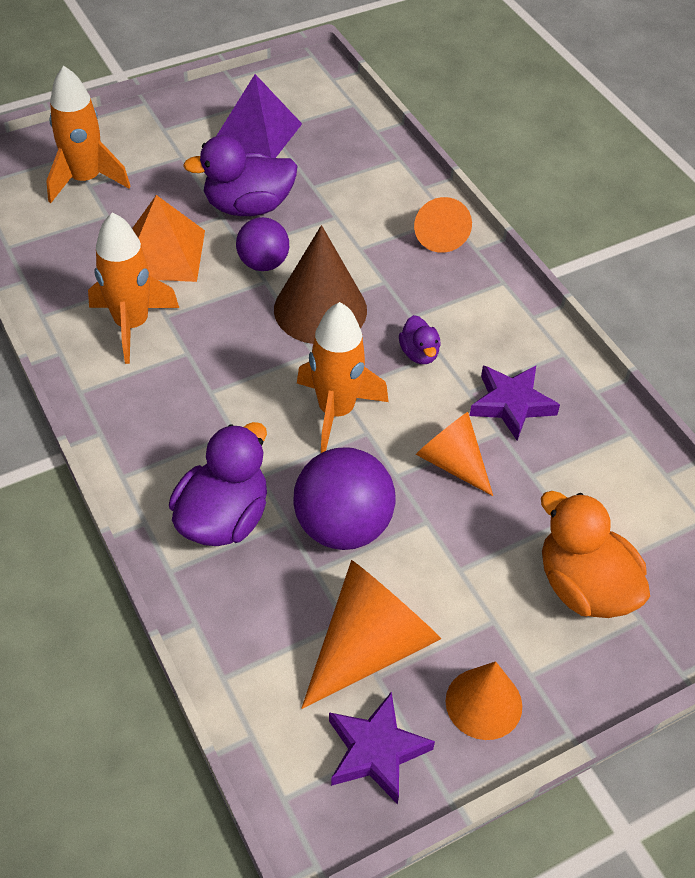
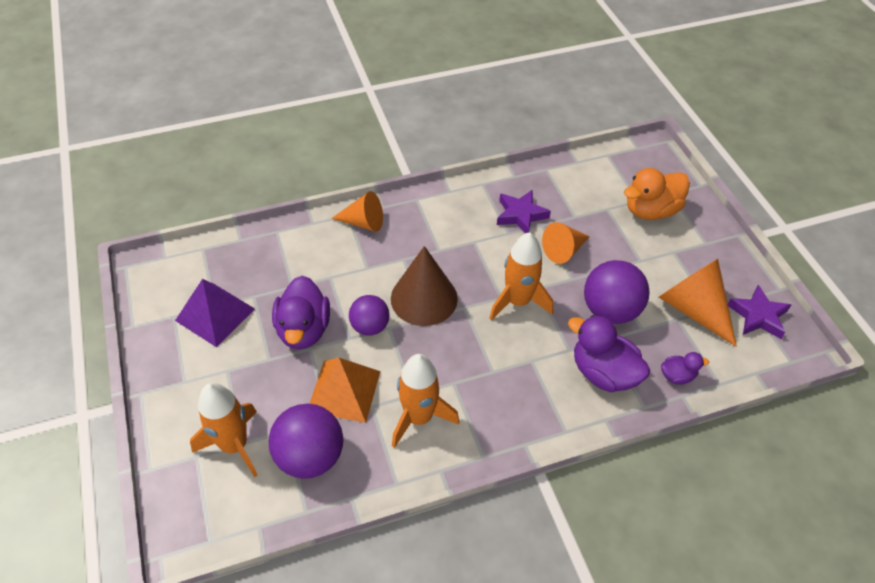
camera: 80 degrees left, 0 degrees up
(74, 239) = (310, 456): none -> purple ball
(419, 353) = (473, 251): purple duck -> purple duck (677, 376)
(483, 703) = (725, 265): orange cone -> none

